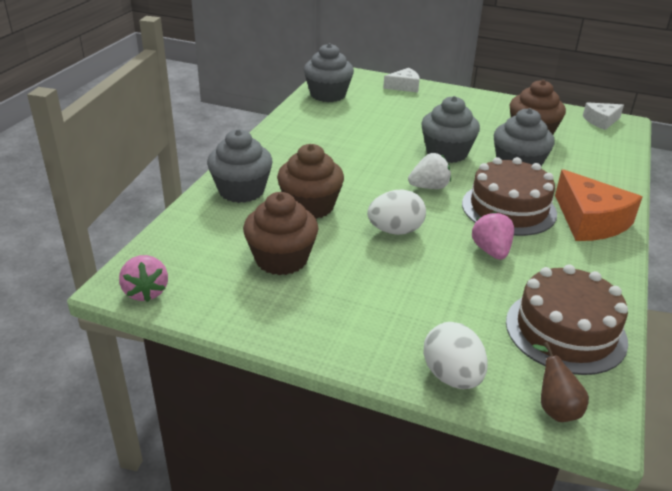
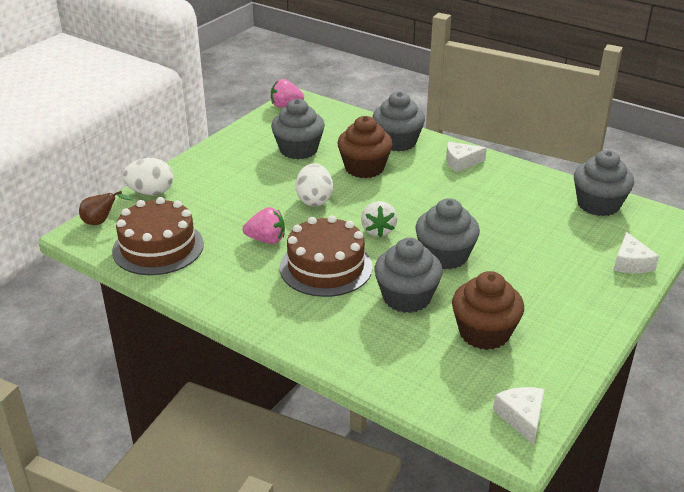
camera: 105 degrees right, 0 degrees up
(277, 152) = (461, 162): none -> white cheese
(281, 259) = (298, 150): brown cupcake -> grey cupcake
(590, 221) = (286, 312): orange cheese -> none

